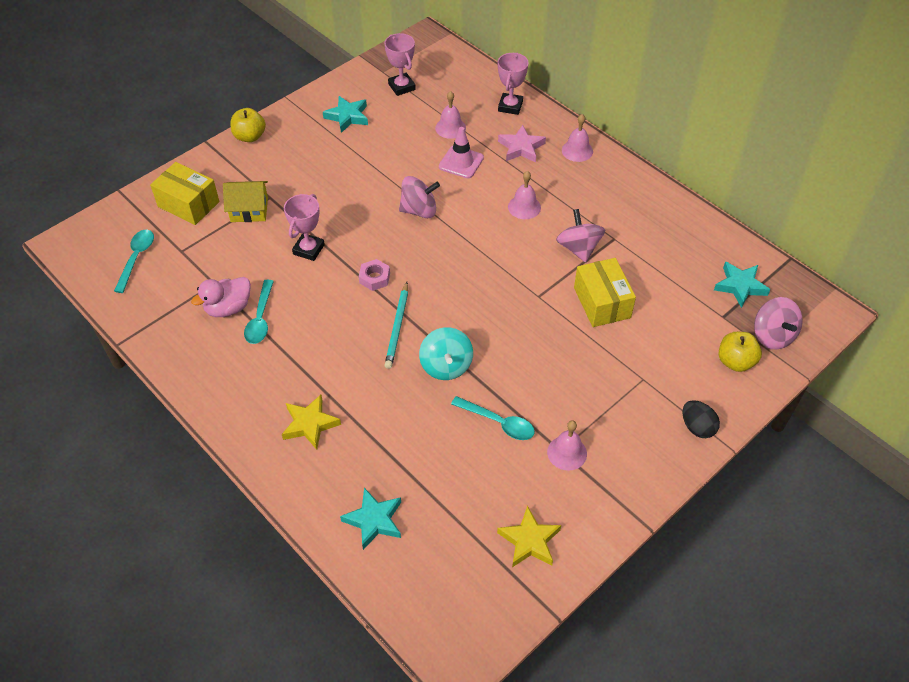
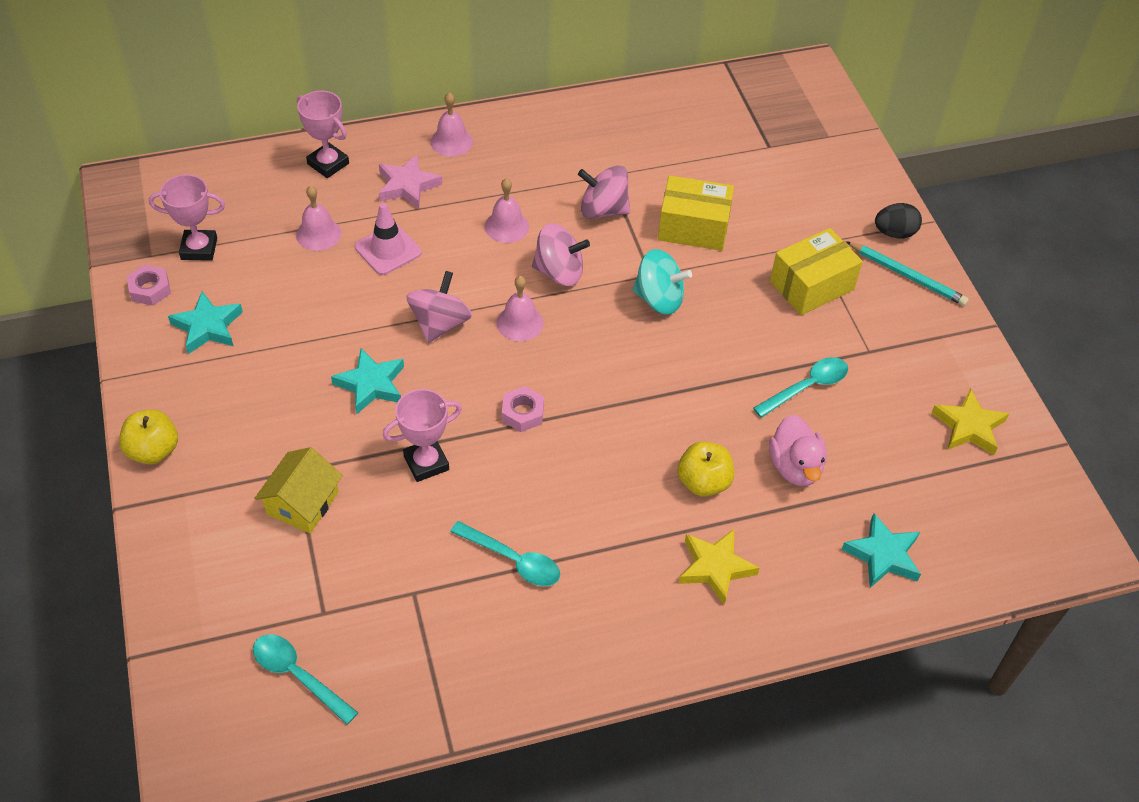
camera: 65 degrees left, 0 degrees up
(188, 204) = (235, 573): yellow box -> yellow box (811, 285)
(228, 308) = (471, 591): pink duck -> pink duck (795, 467)
(308, 249) = (426, 463): pink trophy -> pink trophy turned 75 degrees counterclockwise
(358, 83) = (150, 289): none -> pink nut
(397, 327) = (616, 421): turquoise pencil -> turquoise pencil (907, 275)
(446, 366) = (702, 400): turquoise spinning top -> turquoise spinning top (659, 299)
(567, 453) = (875, 347): pink bell -> pink bell (520, 323)
(735, 361) = (830, 166): yellow apple -> yellow apple (703, 482)
(740, 286) = (738, 114): turquoise star -> turquoise star (371, 384)
(772, 336) = (814, 124): pink spinning top -> pink spinning top (559, 272)

